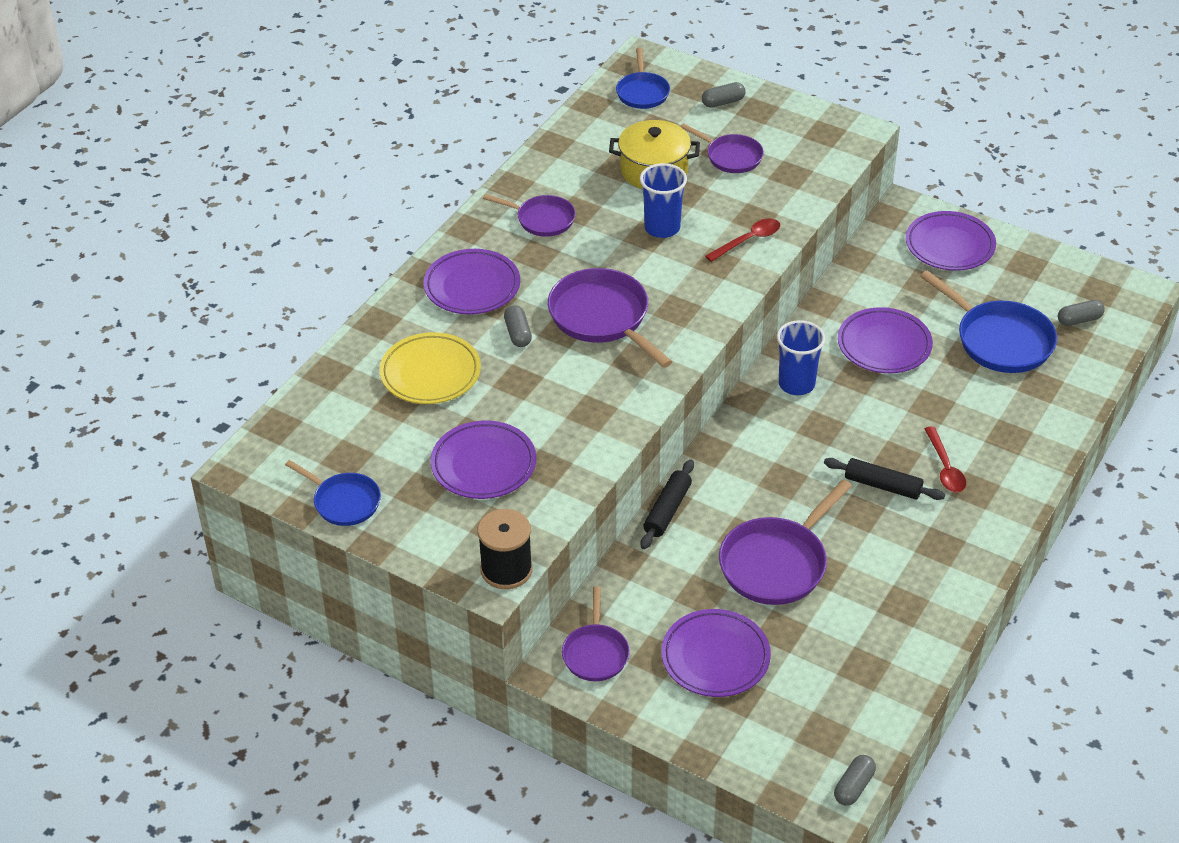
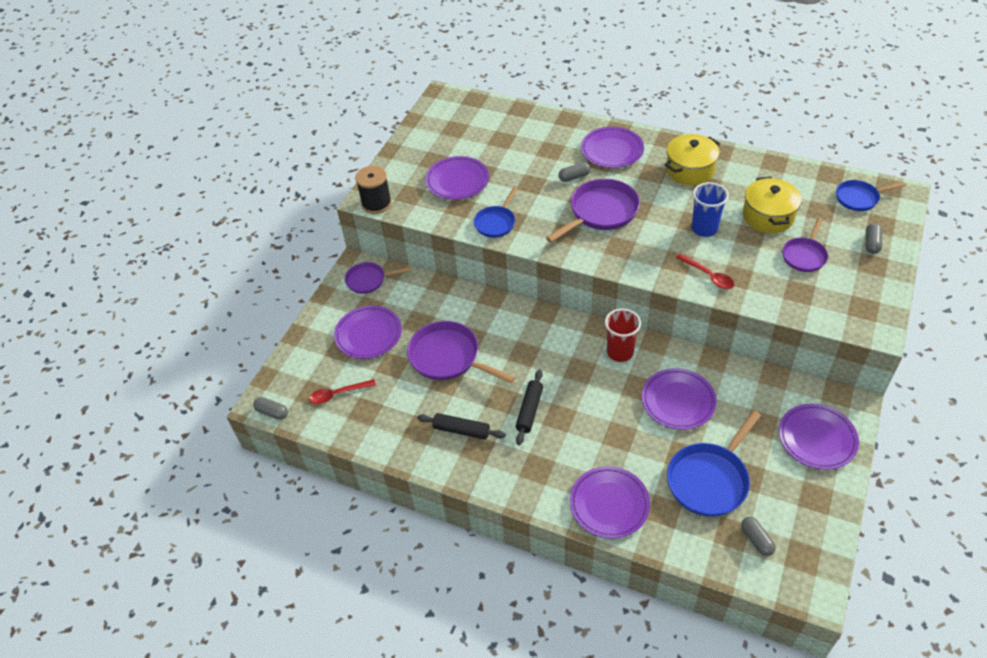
camera: 85 degrees right, 5 degrees up
(343, 501) = (421, 134): blue pan -> blue pan (496, 222)
(430, 373) = (529, 147): yellow plate -> none
(542, 219) = (690, 170): purple pan -> yellow pot
(667, 510) = (485, 298): black rolling pin -> black rolling pin (461, 430)
(723, 102) = (871, 243): grey capsule -> grey capsule turned 45 degrees clockwise
(796, 384) = (620, 352): blue cup -> red cup
(945, 467) = (555, 448): red spoon -> red spoon (338, 394)
(1030, 430) = (609, 504): none -> purple plate

